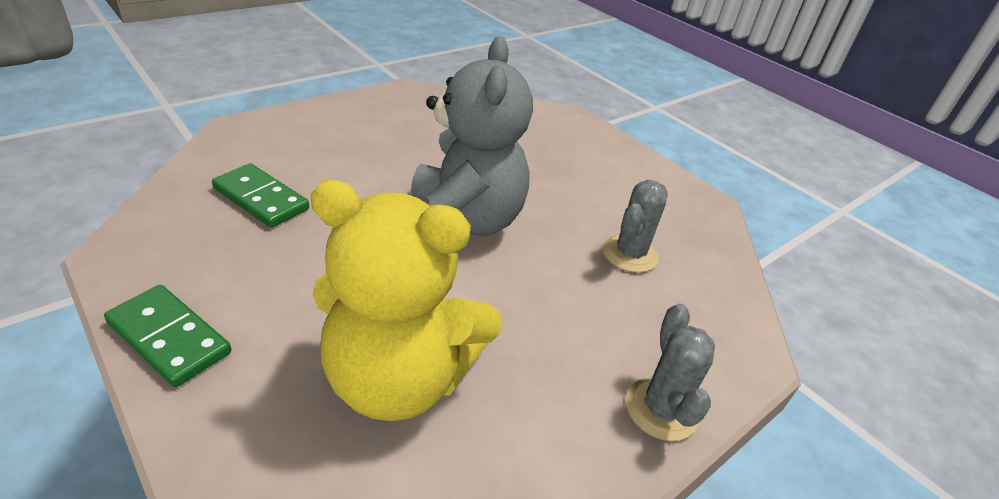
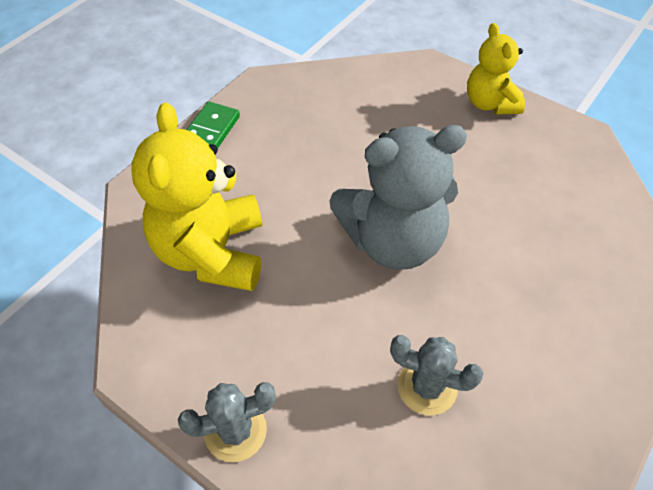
camera: 80 degrees right, 15 degrees up
(261, 199) = (351, 115): green domino -> none
(327, 115) = (490, 103): none -> yellow teddy bear

